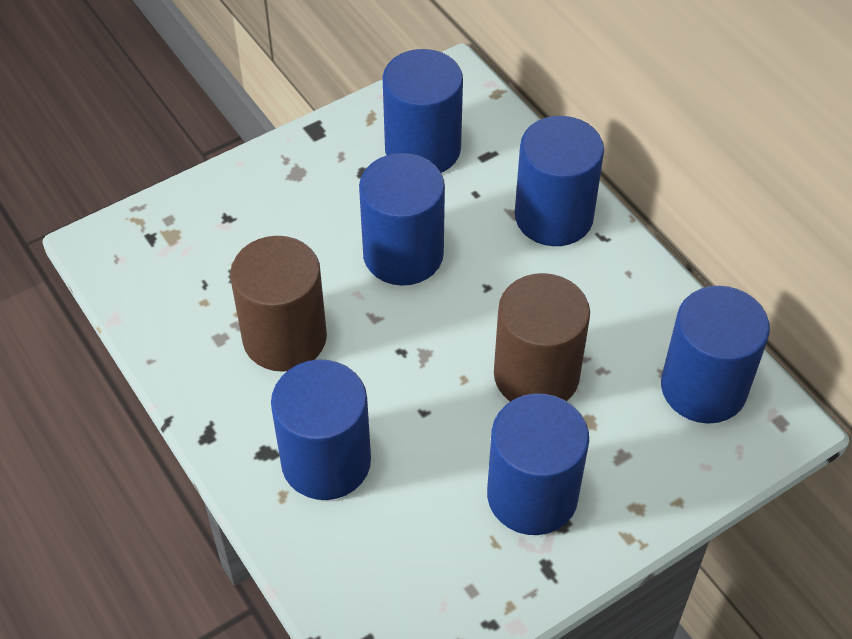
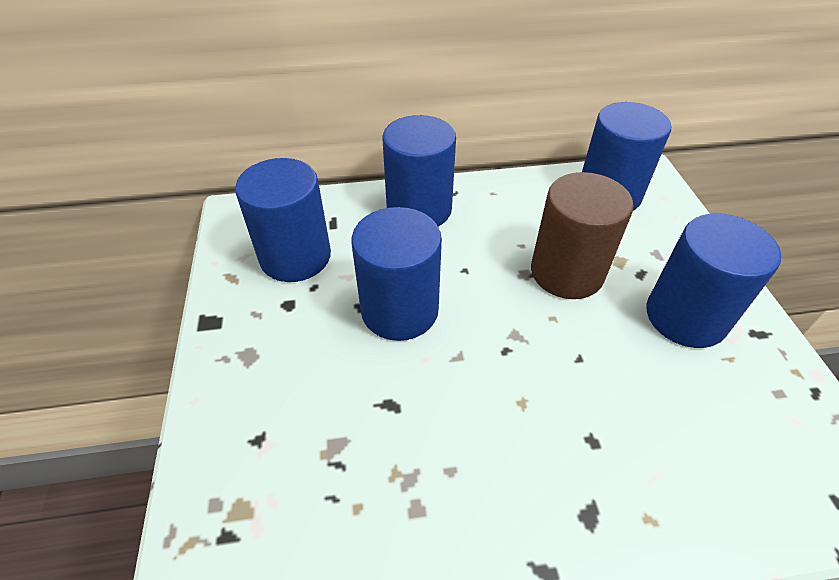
camera: 65 degrees left, 5 degrees down
(284, 337) = (447, 441): brown cylinder -> none
(326, 461) = (616, 460): blue cylinder -> none

